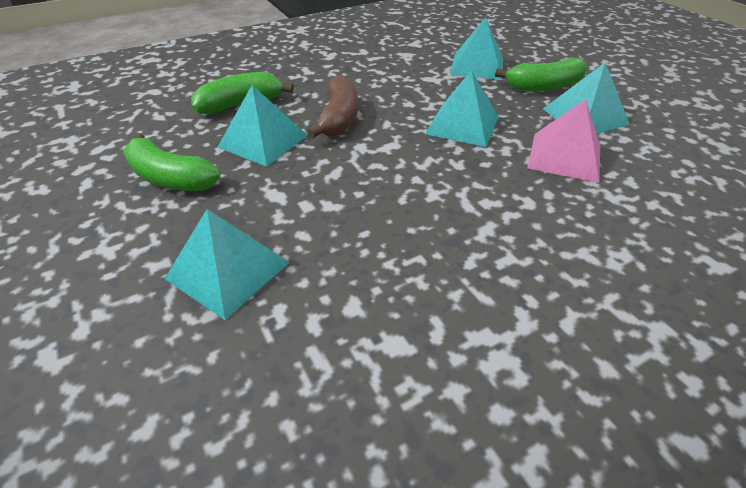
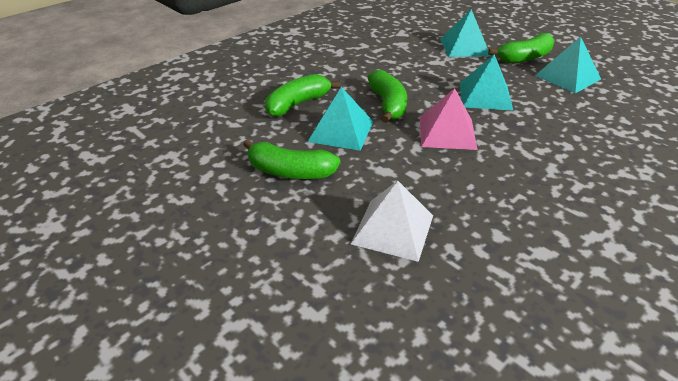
camera: 15 degrees left, 5 degrees down
(228, 270) = (393, 229): turquoise pyramid -> white pyramid
(339, 119) = (388, 104): brown banana -> green banana
(565, 156) = (572, 109): pink pyramid -> pink pyramid (447, 133)

